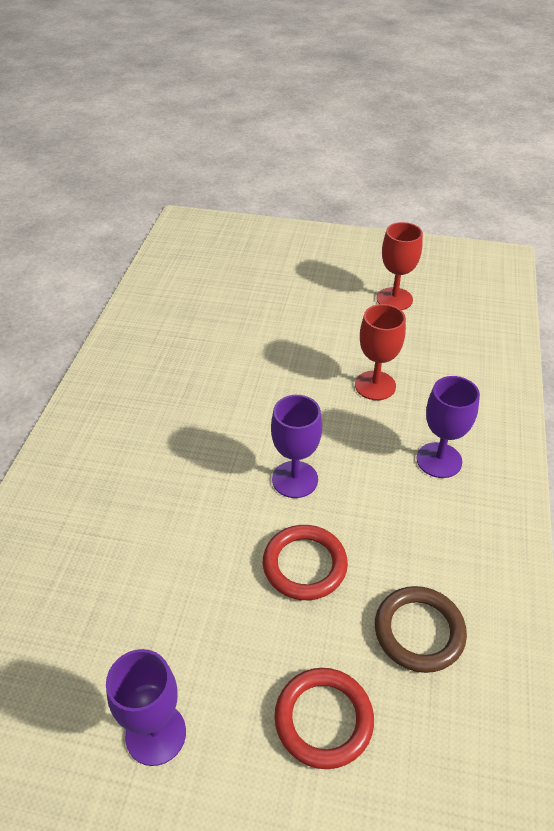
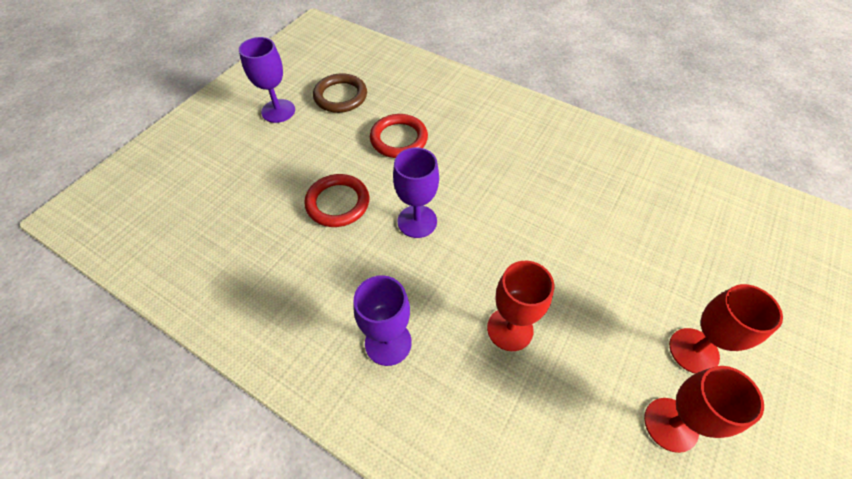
camera: 110 degrees right, 10 degrees up
(323, 719) = (233, 179): red ring -> red ring (399, 139)
(332, 291) = (693, 351): none -> red goblet
(419, 631) = (248, 250): brown ring -> brown ring (340, 96)

